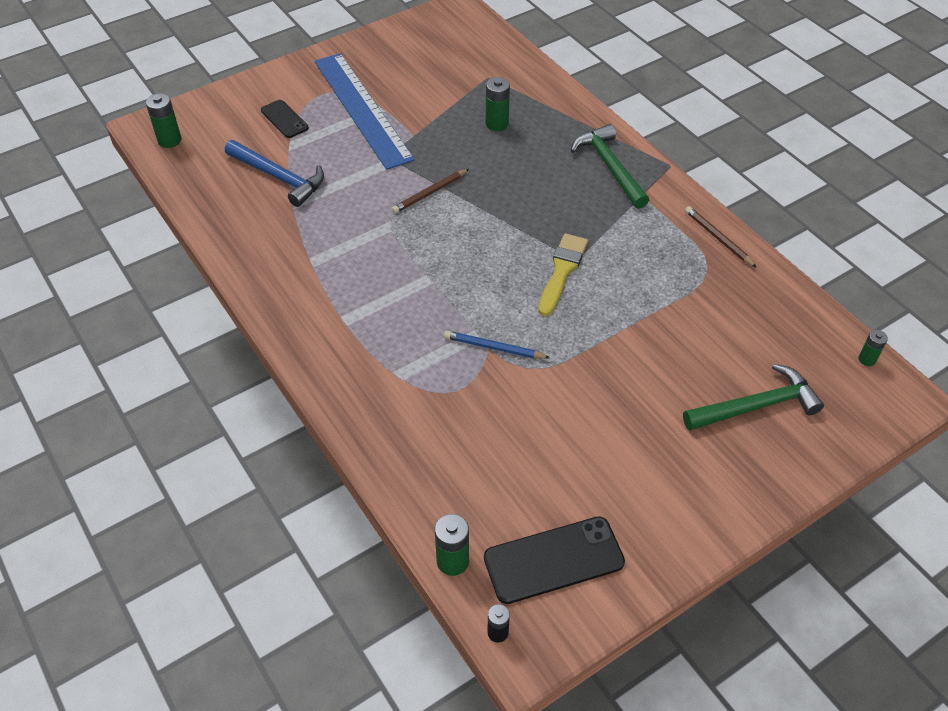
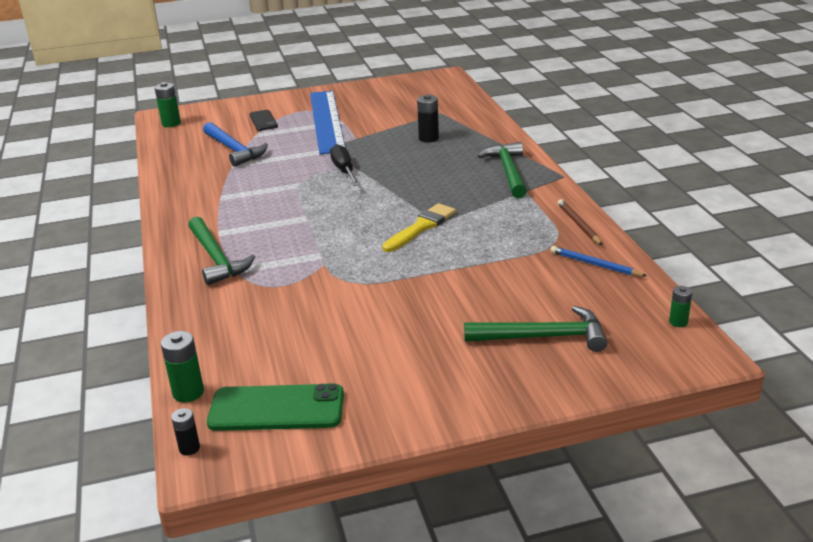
camera: 20 degrees right, 20 degrees down
(366, 361) = (216, 258): none -> green hammer
(430, 193) = (344, 170): brown pencil -> black screwdriver
(494, 348) = (327, 265): blue pencil -> blue pencil (595, 264)
(497, 124) = (428, 138): green battery -> black battery
(553, 560) = (276, 408): black phone -> green phone

